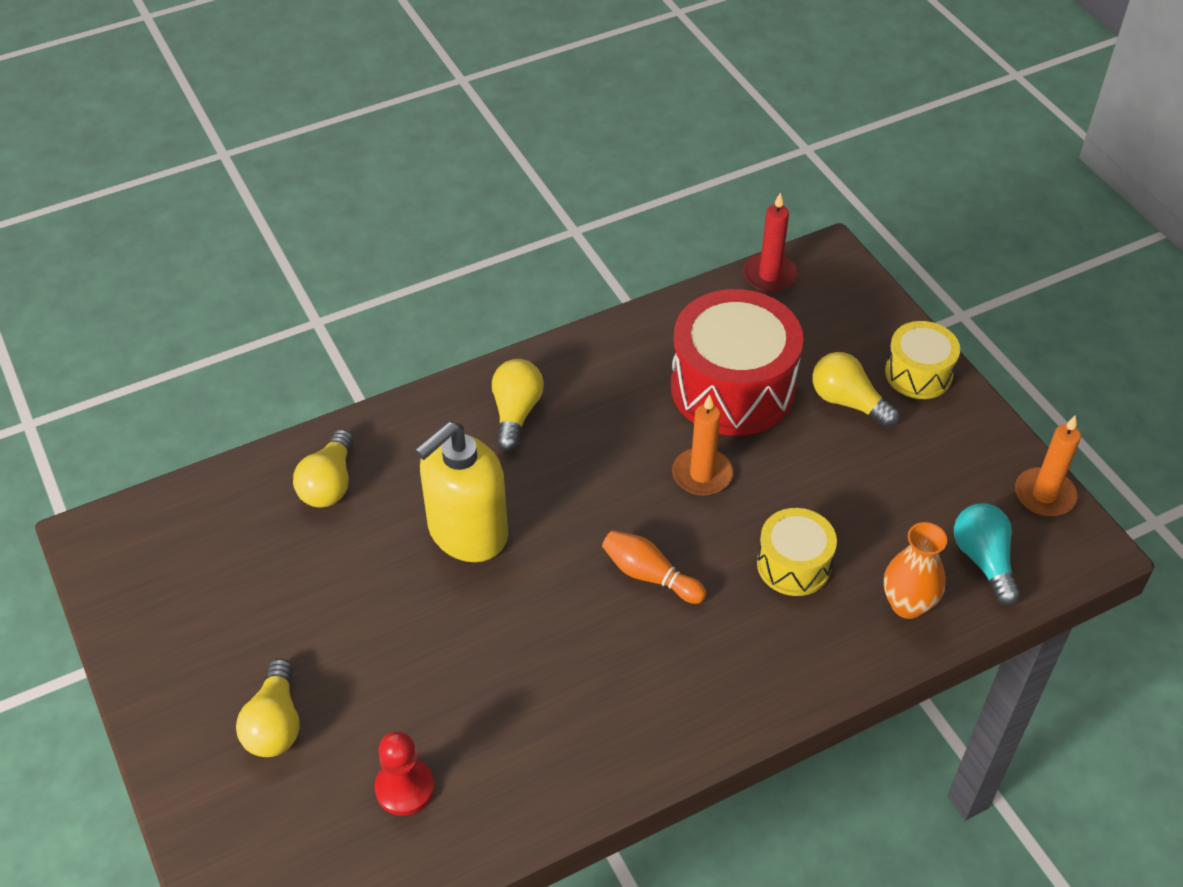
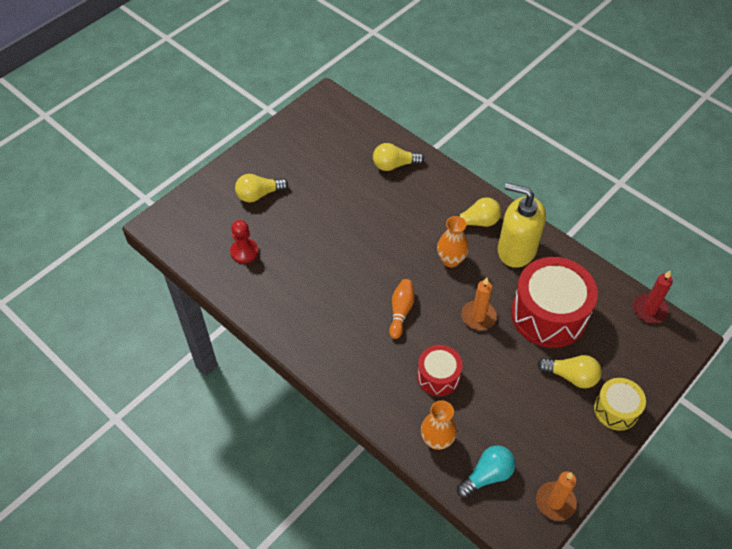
camera: 70 degrees right, 5 degrees up
(467, 532) = (391, 227): yellow soap dispenser -> yellow soap dispenser (516, 250)
(576, 472) = (451, 260): none -> orange vase
(793, 565) = (438, 376): yellow drum -> red drum
(848, 402) = (571, 376): yellow light bulb -> yellow light bulb turned 90 degrees clockwise

